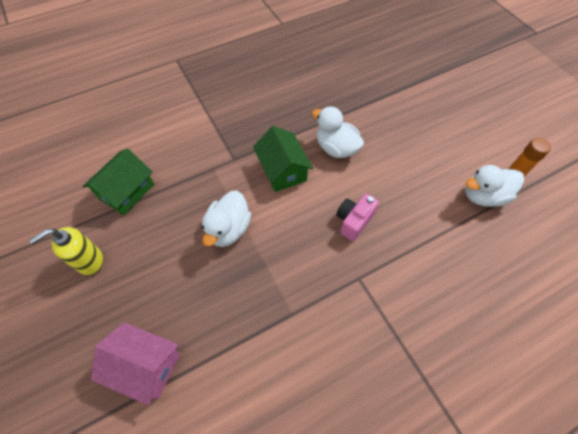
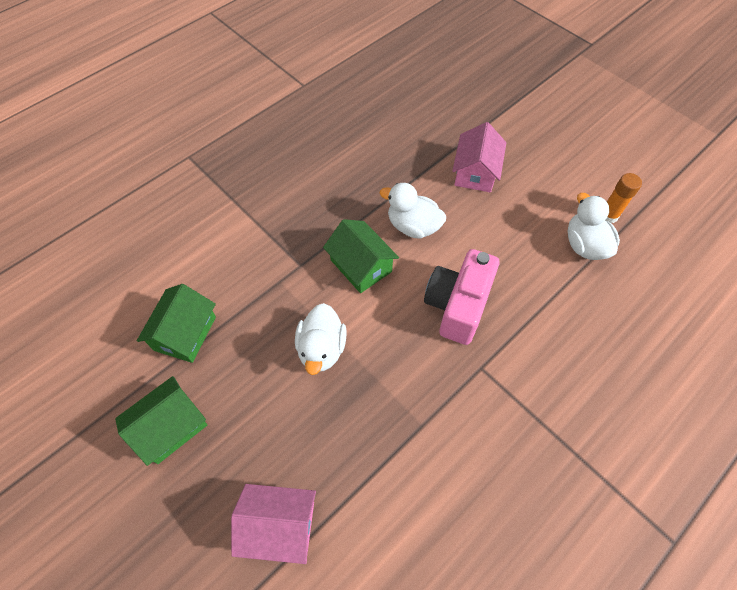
camera: 15 degrees left, 0 degrees up
(89, 261) = (170, 427): yellow soap dispenser -> green house
(353, 221) = (457, 306): pink camera -> pink camera, size x1.69
(403, 116) = (475, 172): none -> pink house
(483, 196) = (584, 245): white duck -> white duck turned 105 degrees clockwise

